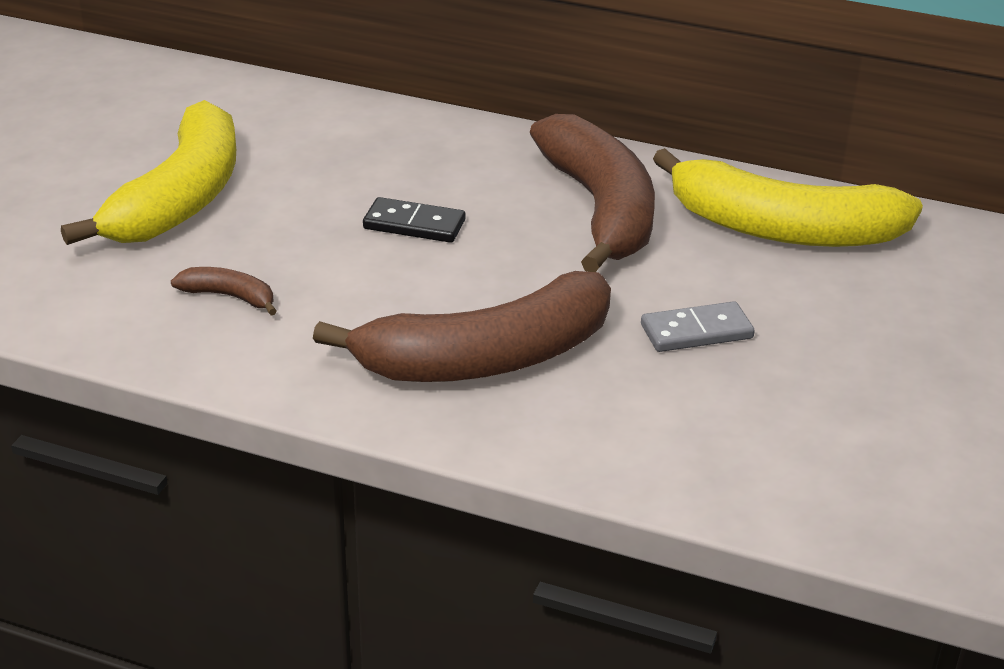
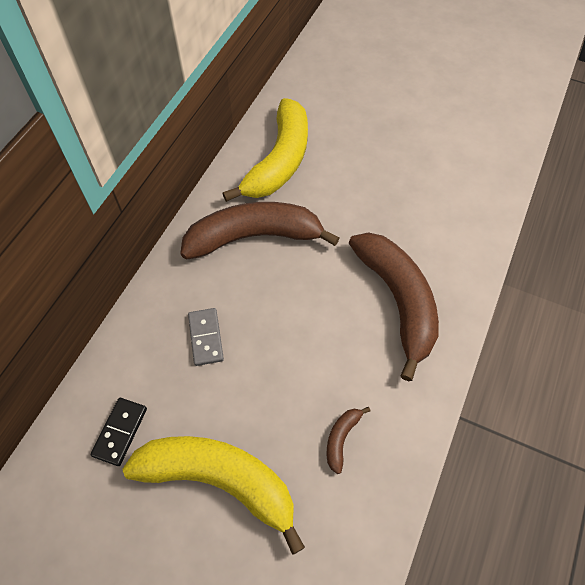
camera: 85 degrees left, 25 degrees up
(414, 224) = (264, 333): black domino -> black domino (120, 432)
(696, 331) = (371, 209): grey domino -> grey domino (205, 337)

